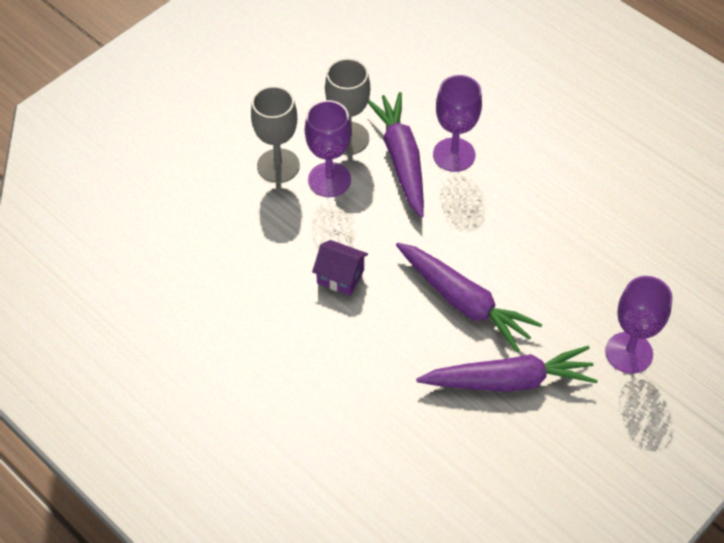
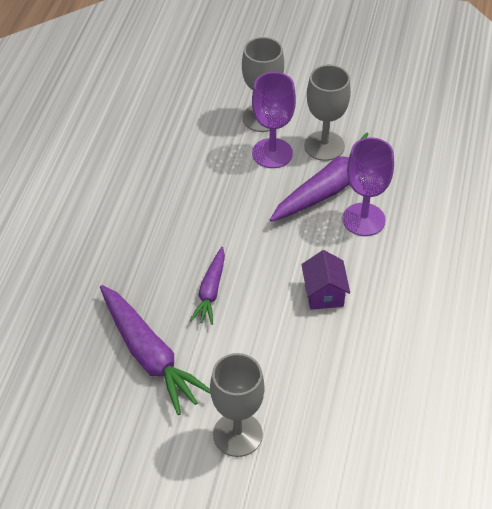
camera: 60 degrees right, 5 degrees down
(340, 276) = (180, 202): purple house -> purple house (324, 293)
(464, 302) = (210, 291): purple carrot -> purple carrot, size x0.58
(629, 353) = (237, 434): purple goblet -> grey goblet

